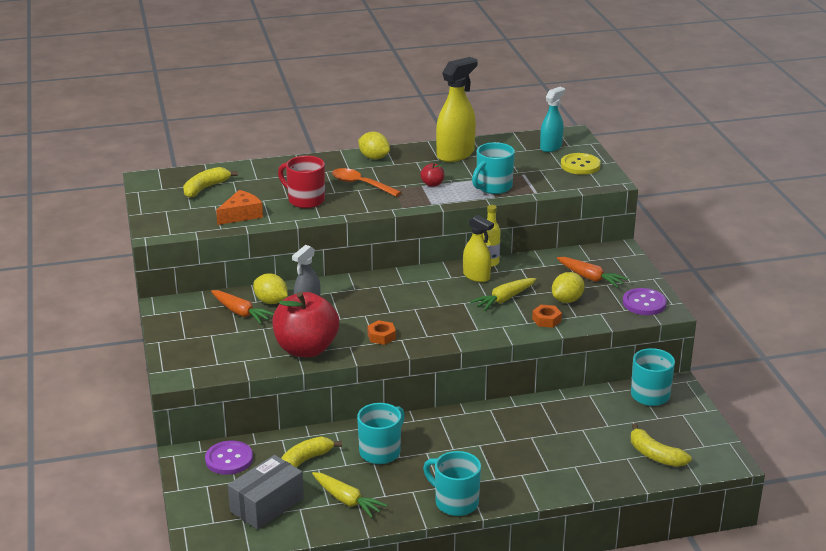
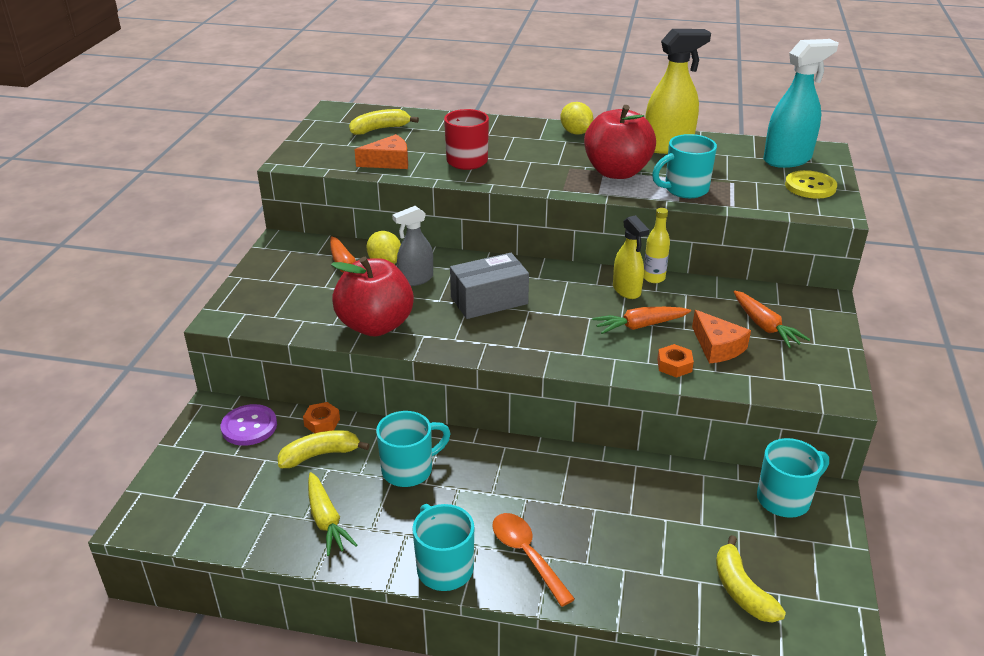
camera: 25 degrees right, 5 degrees up
(267, 505) = (241, 496): grey box -> grey box (489, 300)
(360, 184) = (538, 156): orange spoon -> orange spoon (526, 555)
(381, 336) = (466, 333): orange nut -> orange nut (322, 422)
(432, 184) = (617, 172): red apple -> red apple, size x2.46
(504, 299) = (640, 326): yellow carrot -> orange carrot
(551, 147) = (787, 159): turquoise spray bottle -> turquoise spray bottle, size x1.59
(567, 300) = (717, 347): yellow lemon -> orange cheese
(644, 303) = (816, 377): purple button -> none

